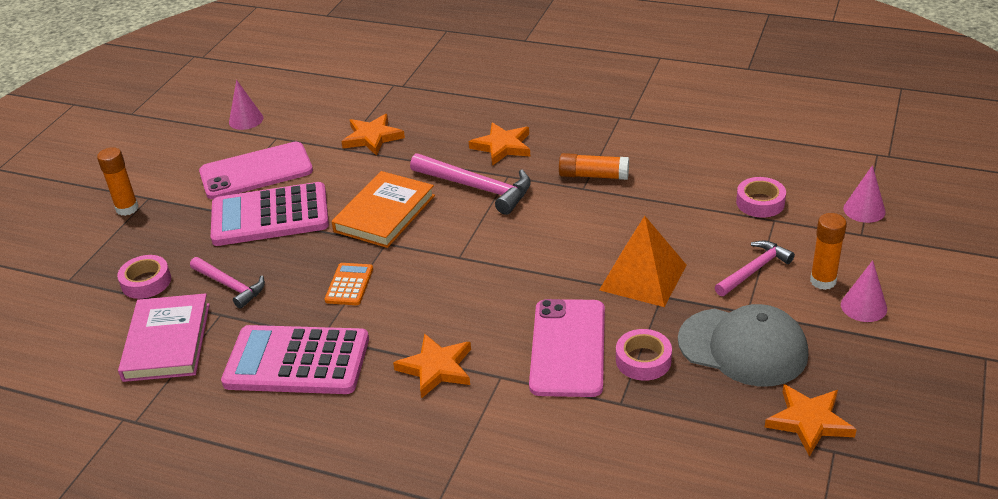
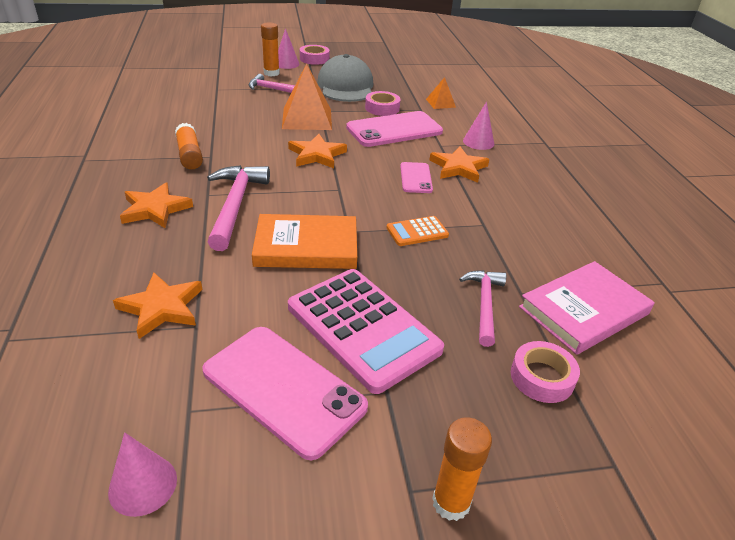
camera: 125 degrees left, 0 degrees up
(297, 361) = (518, 226): pink calculator -> none
(440, 321) = (416, 178): none -> pink phone
(632, 438) = (440, 103): none -> orange pyramid
(760, 202) = (198, 94): pink tape -> pink tape (314, 59)
(809, 421) = (383, 69): orange star -> orange star (316, 155)
(864, 210) = (192, 68): pink cone -> pink cone (478, 142)

